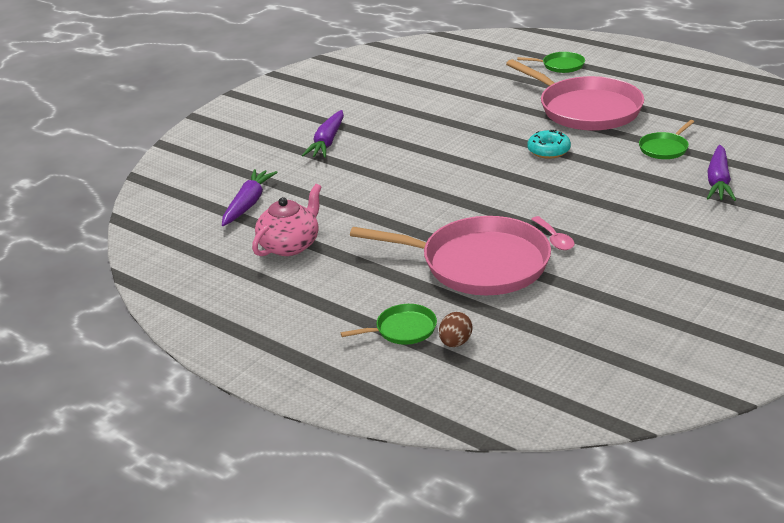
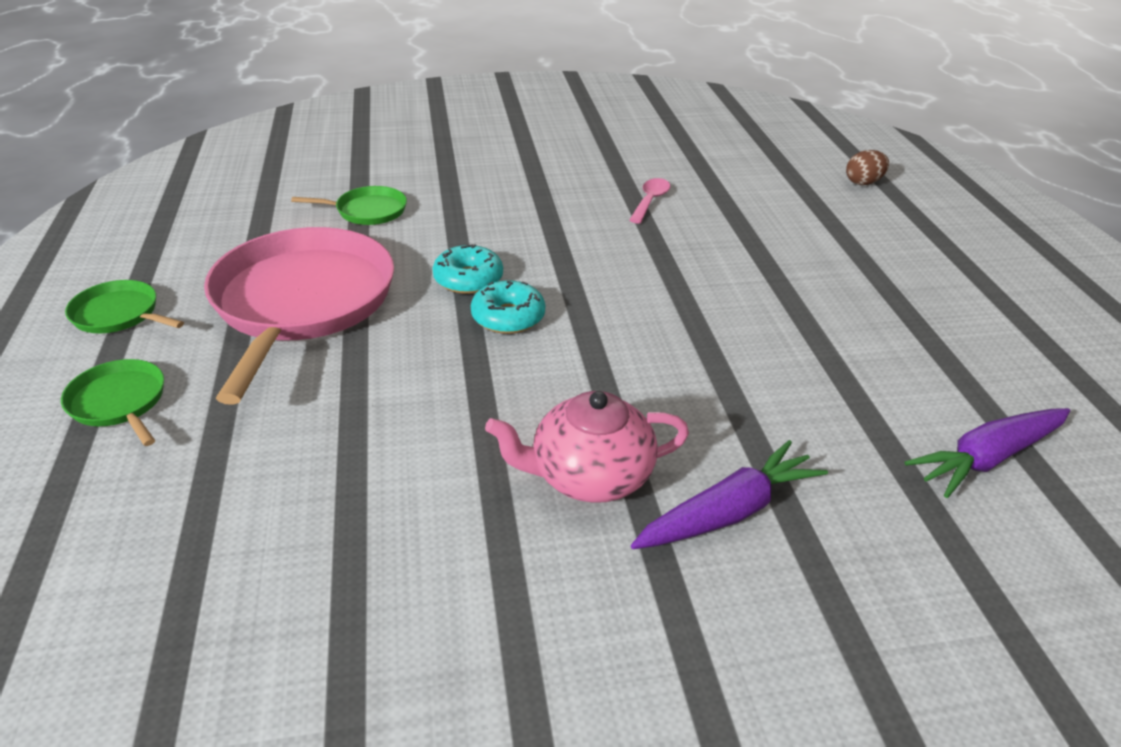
camera: 140 degrees left, 5 degrees up
(290, 245) = (961, 349): pink teapot -> pink teapot (589, 476)
(403, 329) = (901, 210): green pan -> green pan (119, 314)
(478, 263) = (756, 219): pink pan -> none
(501, 148) = (508, 317): none -> turquoise donut
(718, 181) = (414, 164): purple carrot -> none

